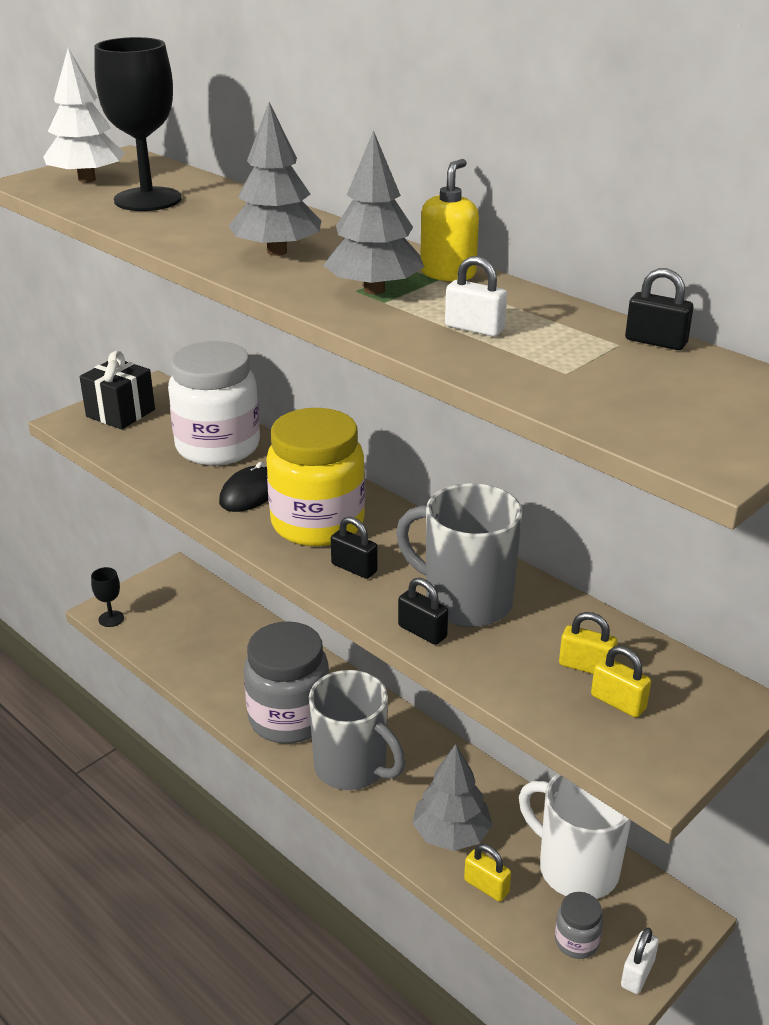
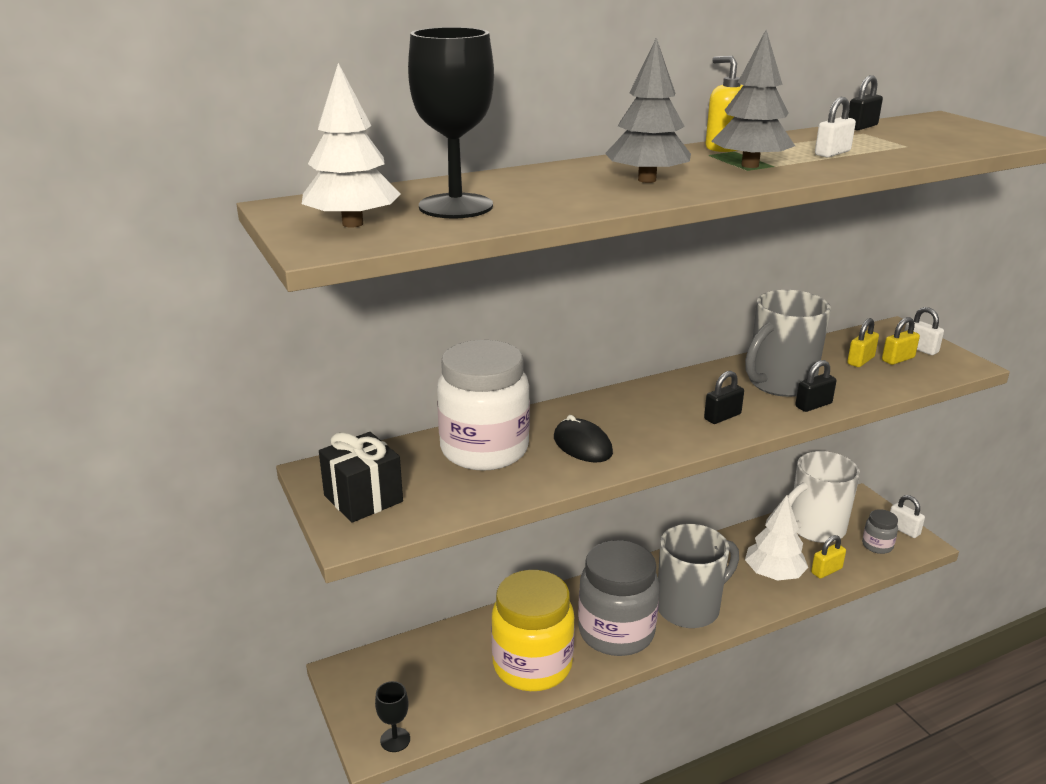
camera: 70 degrees left, 5 degrees down
(317, 523) = (649, 421): yellow jar -> yellow jar (532, 665)
(451, 834) = (773, 574): grey tree -> white tree
(675, 725) = (920, 349): none -> white padlock

